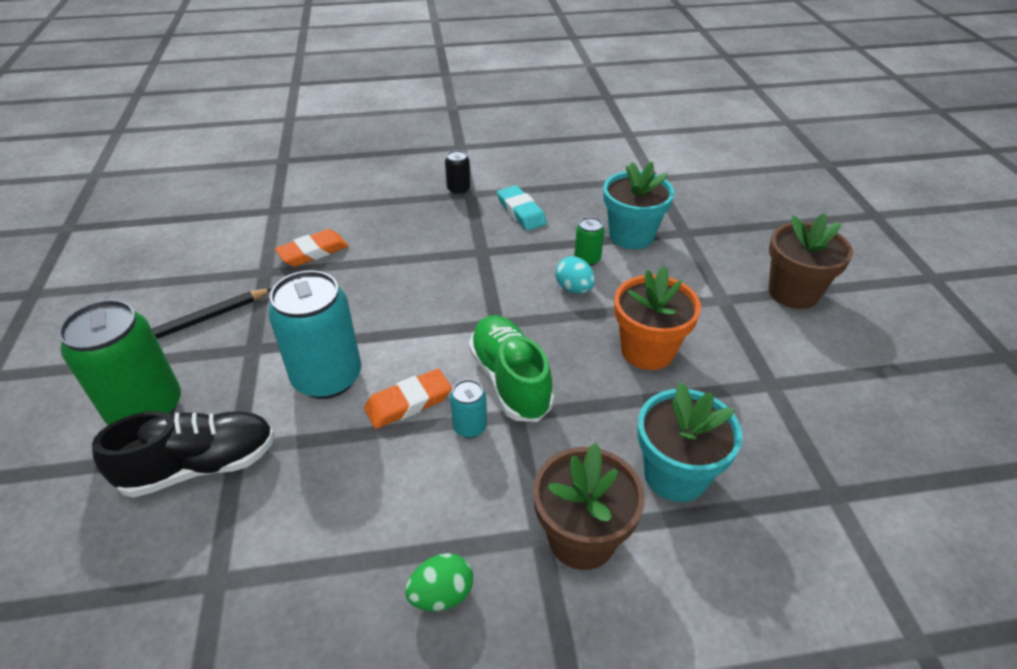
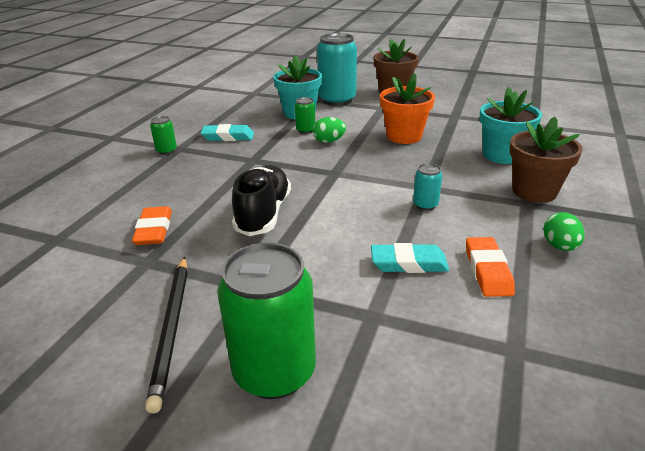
camera: 60 degrees left, 10 degrees down
(200, 466) = (381, 342): black shoe -> black shoe (263, 214)
(327, 378) = (327, 253): turquoise can -> turquoise can (337, 100)
(336, 448) = (408, 263): none -> turquoise eraser
(408, 402) = (384, 222): orange eraser -> orange eraser (487, 270)
(458, 189) = (166, 151): black can -> green can
(510, 380) = (394, 181): green shoe -> none
(574, 289) = (329, 141): turquoise egg -> green egg

